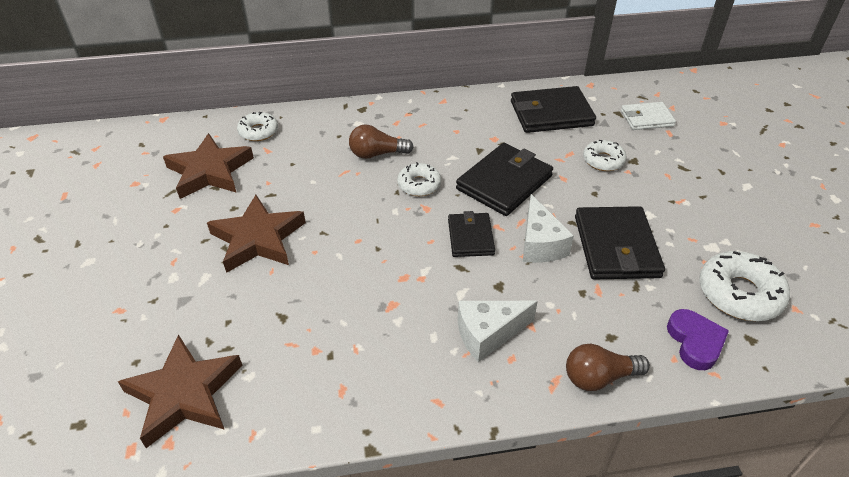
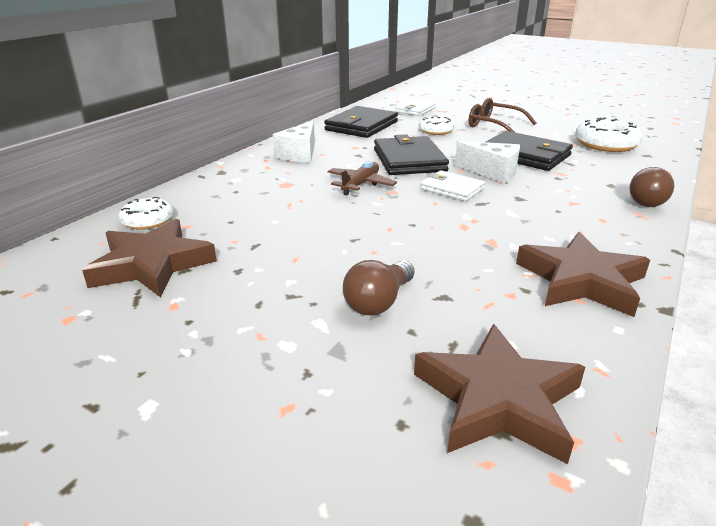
camera: 50 degrees left, 15 degrees down
(258, 239) = (309, 272): brown star -> brown star (581, 280)
(377, 154) = (292, 186): brown light bulb -> brown light bulb (379, 302)
(419, 185) = (360, 184): white donut -> brown plane
(470, 237) = (452, 189): black wallet -> white wallet
(488, 334) = (568, 218): white cheese -> white cheese (299, 154)
(678, 189) = (494, 126): none -> brown glasses
(695, 342) = (637, 167): purple heart -> none

